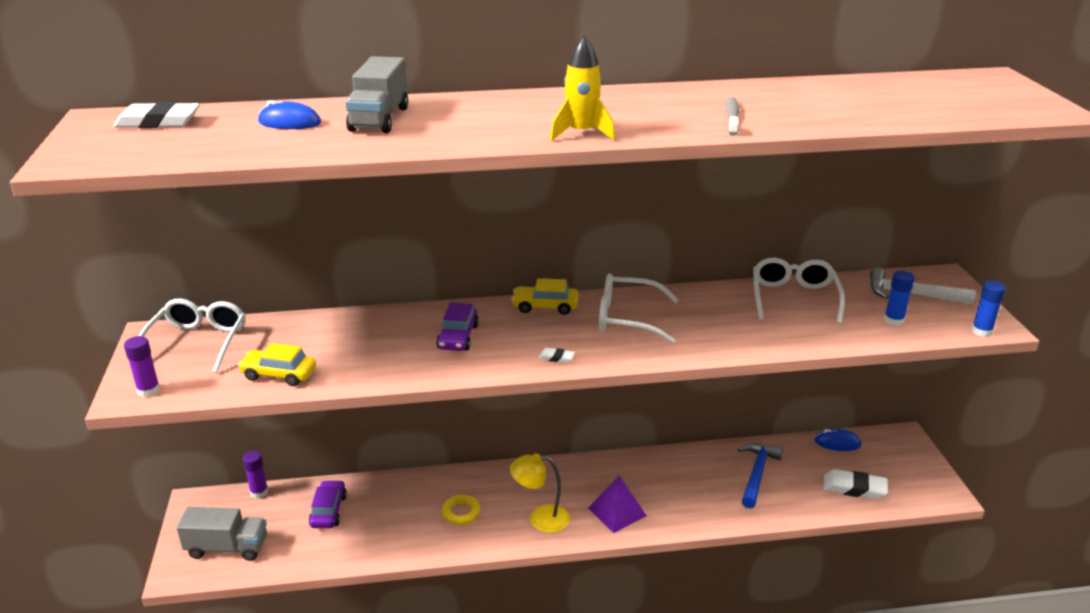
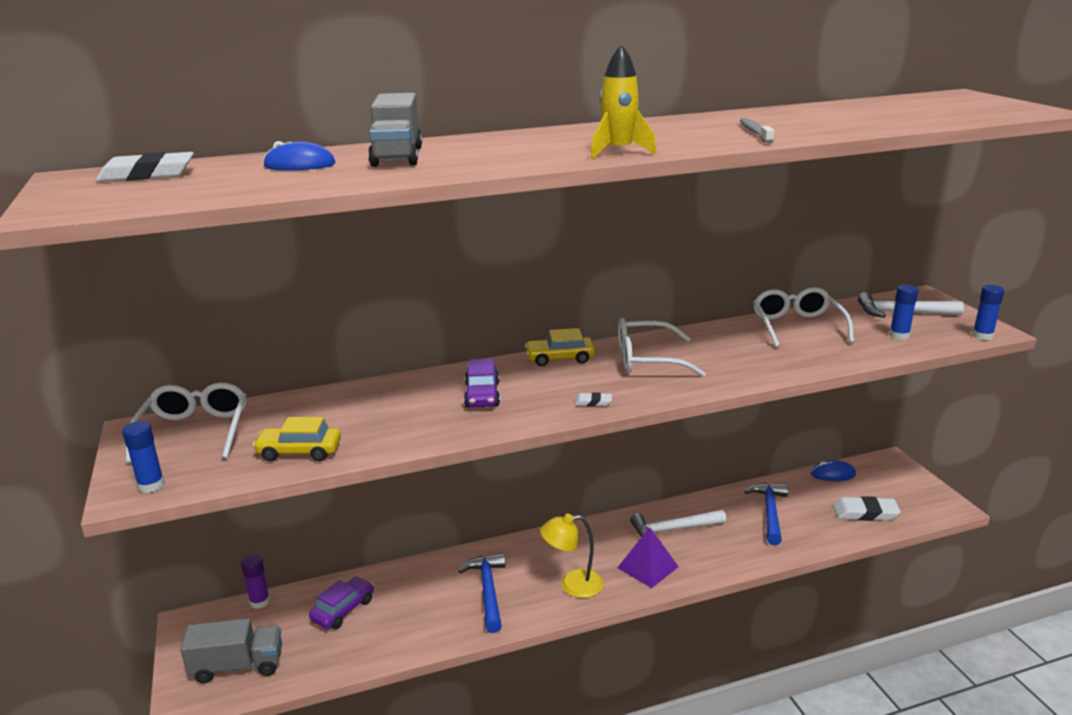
camera: 10 degrees left, 5 degrees down
(148, 390) = (151, 485): purple glue stick -> blue glue stick
(328, 511) = (343, 610): purple car -> purple car turned 45 degrees clockwise
(461, 512) = (488, 591): yellow ring -> blue hammer
(654, 478) = (673, 530): none -> white hammer

